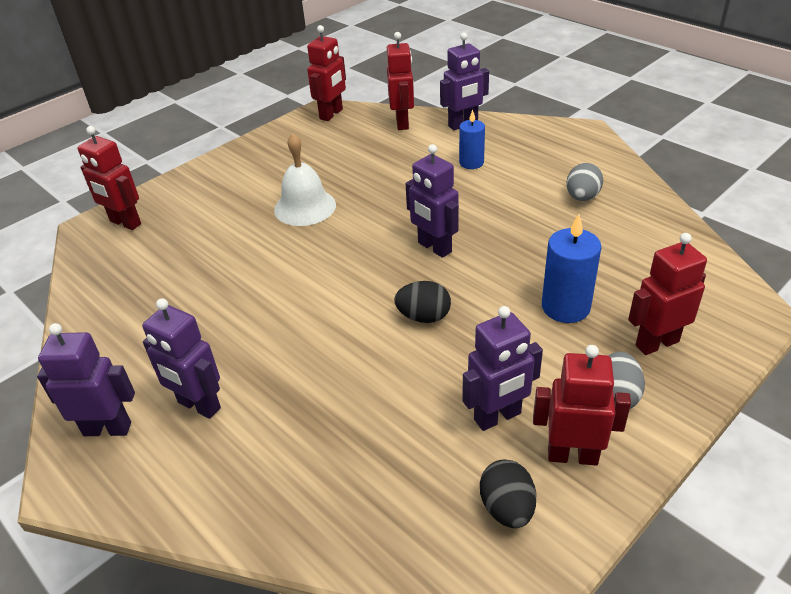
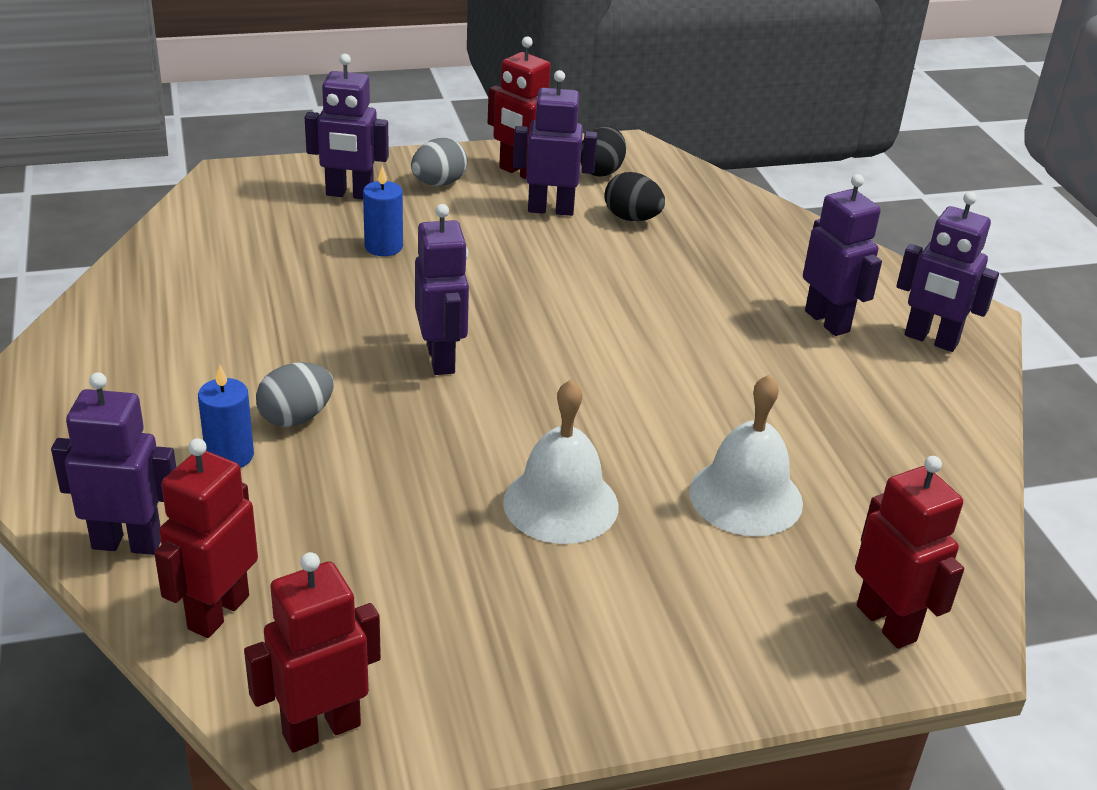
camera: 155 degrees left, 5 degrees down
(213, 249) = (745, 497): none -> white bell
(424, 317) = (535, 298): black egg -> black egg (632, 218)
(565, 307) = (383, 247): blue candle -> blue candle, size x0.66
(582, 197) = (178, 333): grey egg -> grey egg (296, 417)
(656, 343) = (349, 194): red robot -> purple robot

